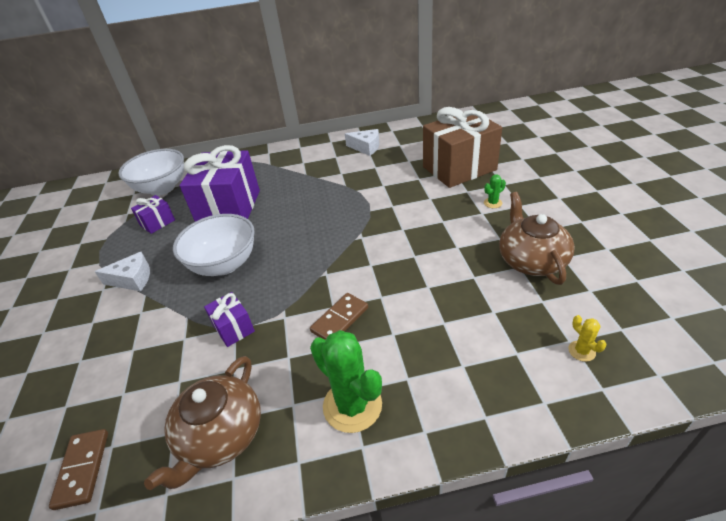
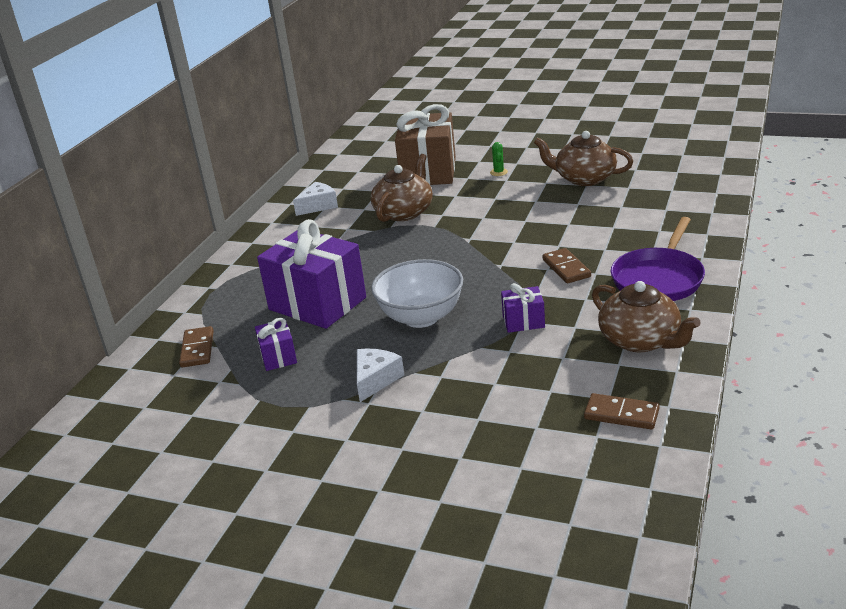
camera: 60 degrees left, 10 degrees down
(162, 188) = (197, 349): white bowl -> brown domino
(352, 405) = (658, 279): green cactus -> purple pan
(383, 186) = (404, 212): none -> brown teapot
(581, 351) = (683, 189): yellow cactus -> none

